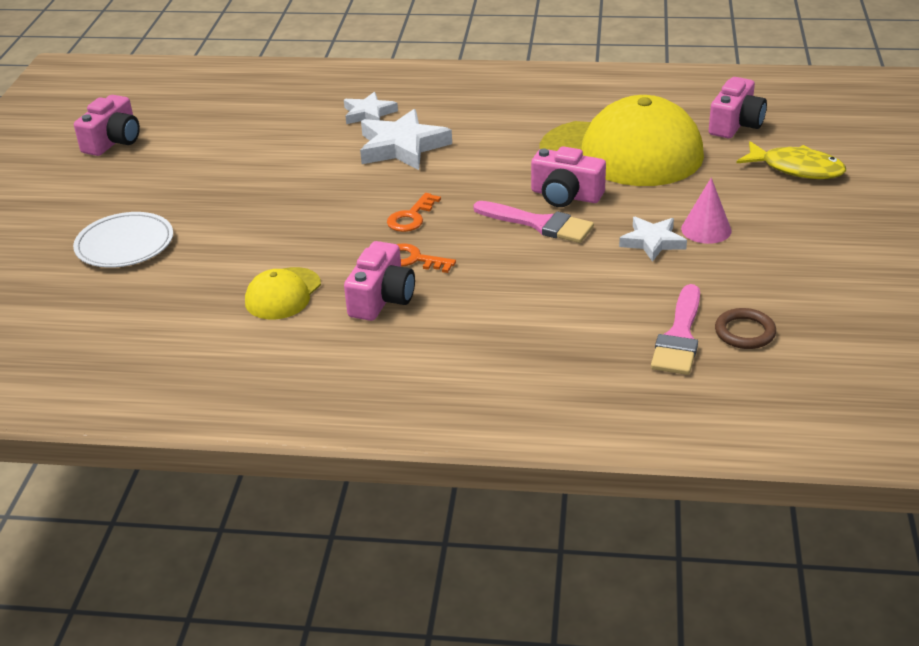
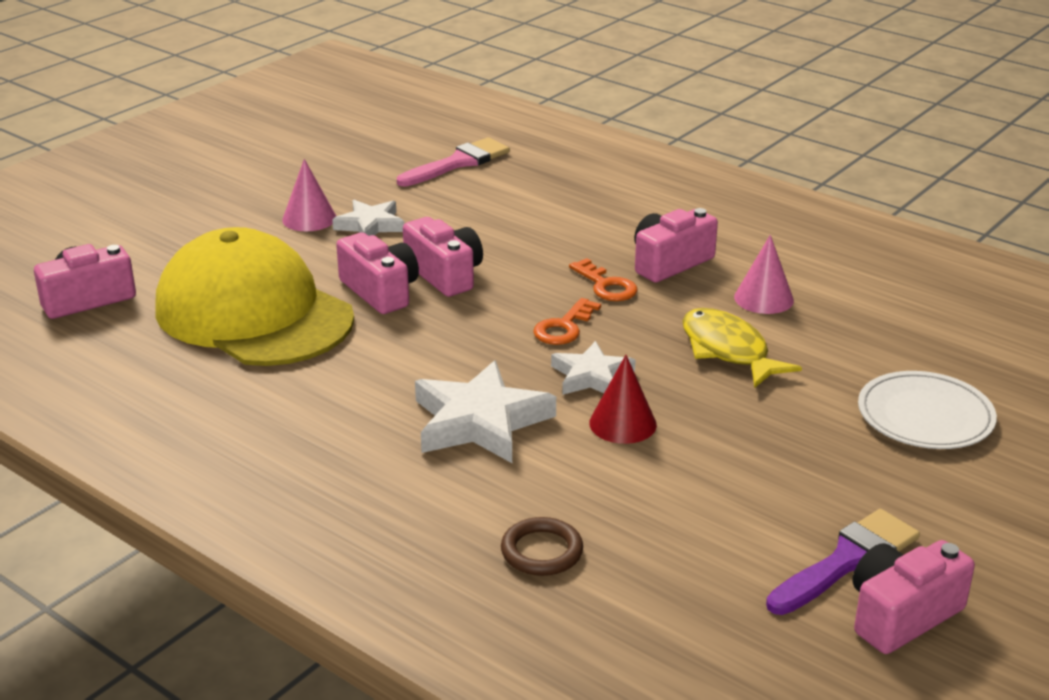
camera: 150 degrees left, 5 degrees down
(149, 153) = (847, 560): none -> purple brush
(283, 294) = (763, 298): yellow cap -> pink cone
(318, 174) = (622, 423): none -> red cone
(369, 113) = (466, 499): white star -> white star (591, 376)
(411, 217) = (564, 327): orange key -> orange key turned 150 degrees clockwise
(539, 224) = (445, 274): pink brush -> pink camera
(744, 332) = (408, 151): brown ring -> brown ring (541, 551)
(796, 169) = (132, 236): yellow fish -> yellow fish (728, 350)

